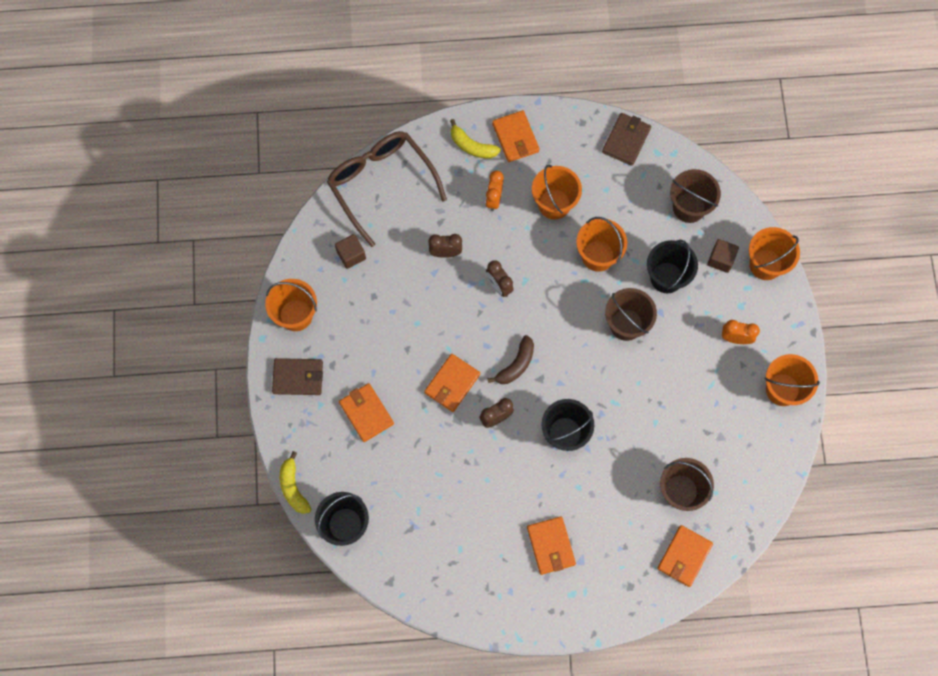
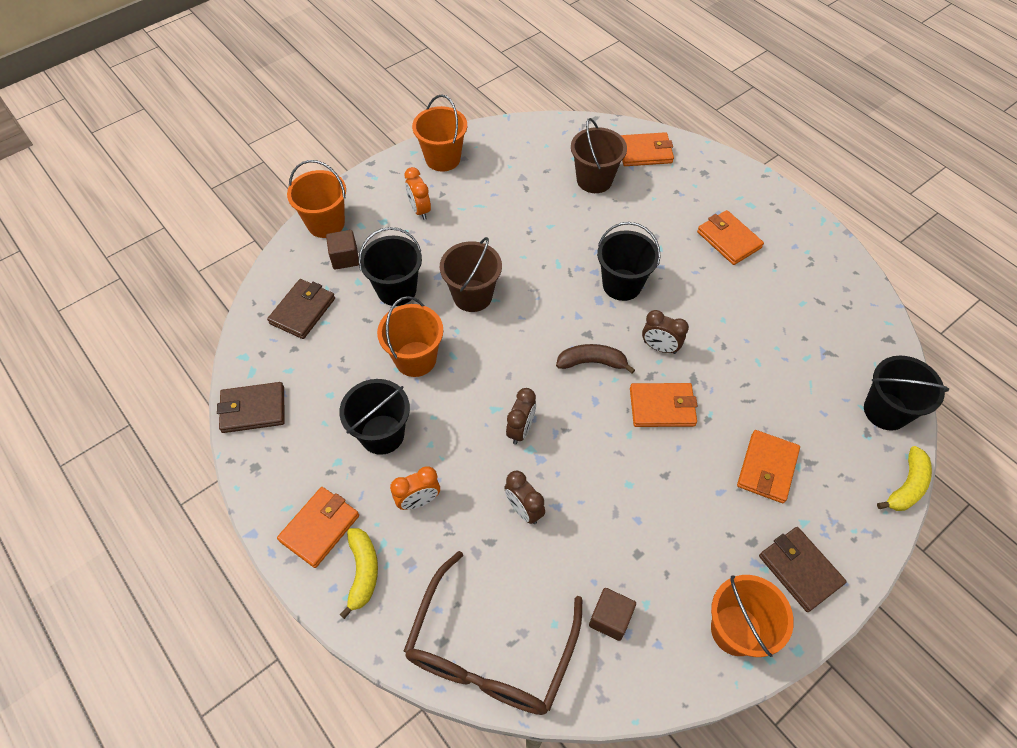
camera: 125 degrees left, 15 degrees down
(550, 546) = (729, 240): orange wallet -> orange wallet turned 75 degrees counterclockwise
(554, 204) = (382, 434): orange bucket -> black bucket
(689, 207) = (302, 311): brown bucket -> brown wallet

